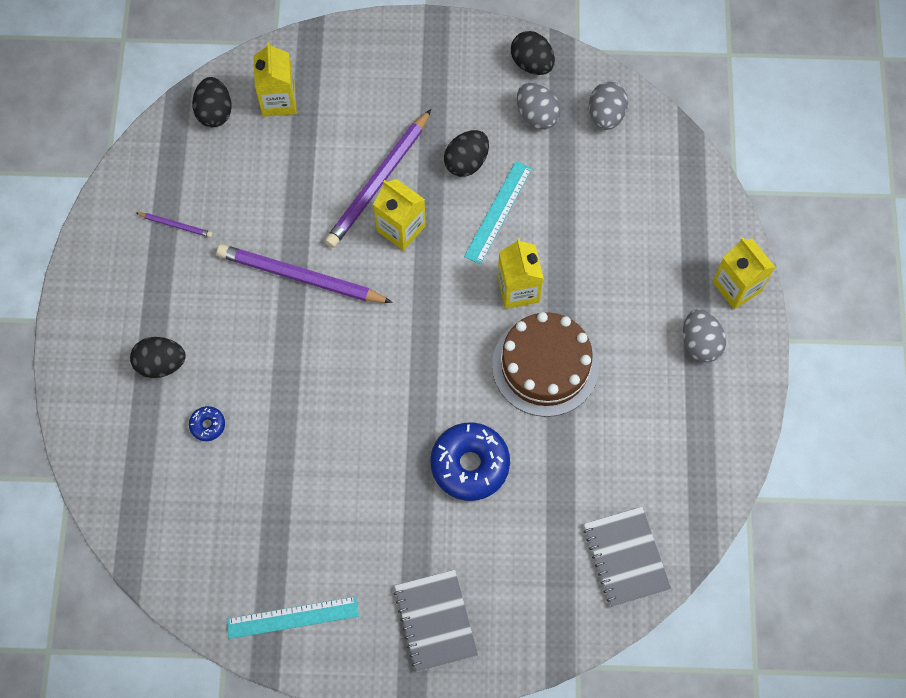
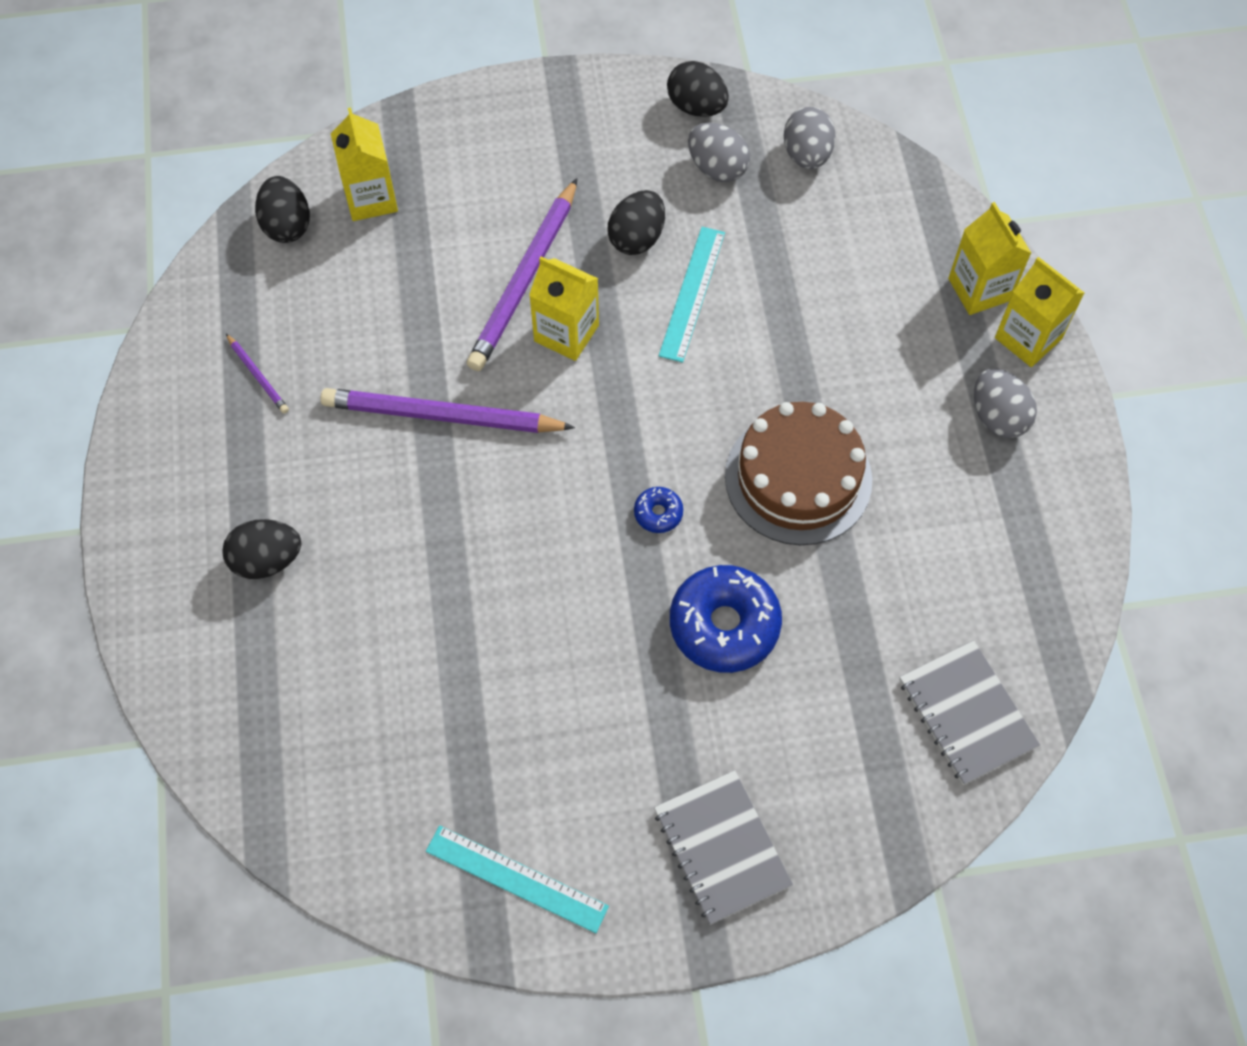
camera: 10 degrees left, 5 degrees down
(175, 225) = (258, 375): purple pencil -> purple pencil turned 45 degrees clockwise
(207, 425) = (347, 632): blue donut -> blue donut (658, 513)
(292, 617) = (516, 878): turquoise ruler -> turquoise ruler turned 45 degrees clockwise
(518, 289) = (740, 386): yellow carton -> yellow carton (979, 289)

